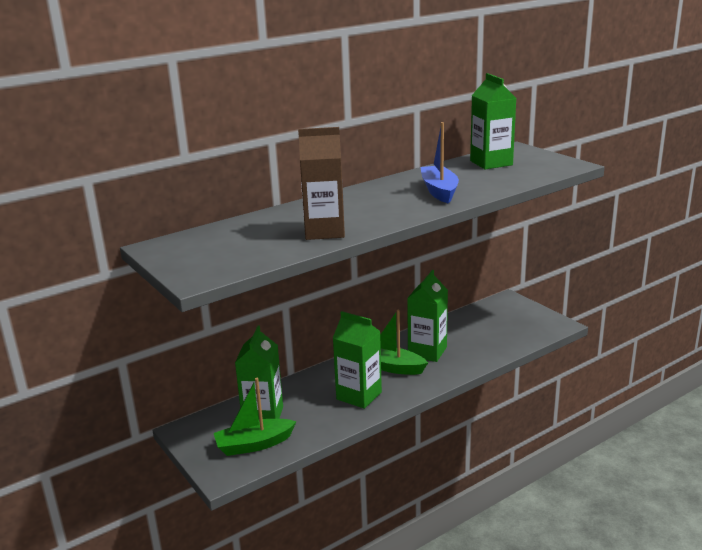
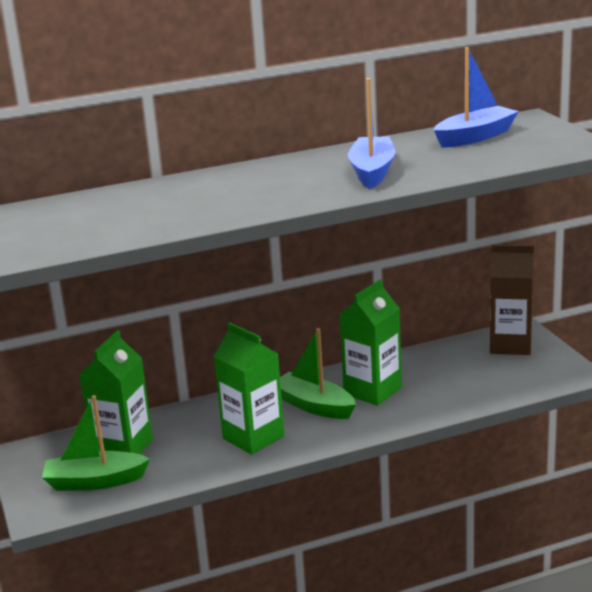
camera: 15 degrees right, 0 degrees up
(324, 231) = (185, 214): brown carton -> brown carton (510, 345)
(491, 163) = (475, 137): green carton -> blue boat

